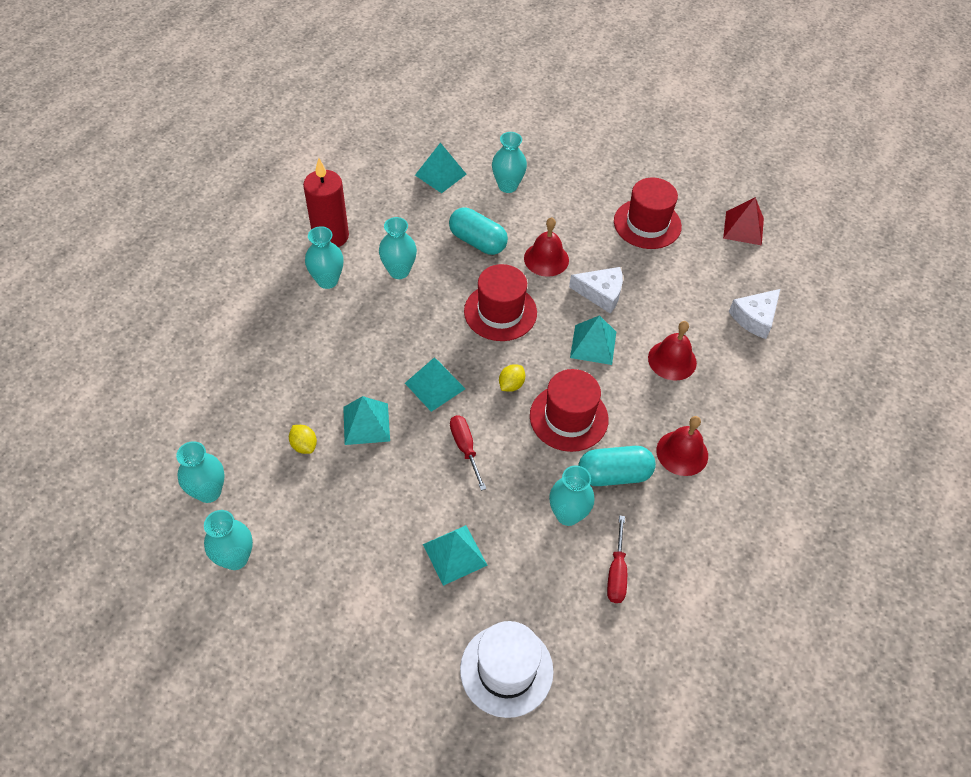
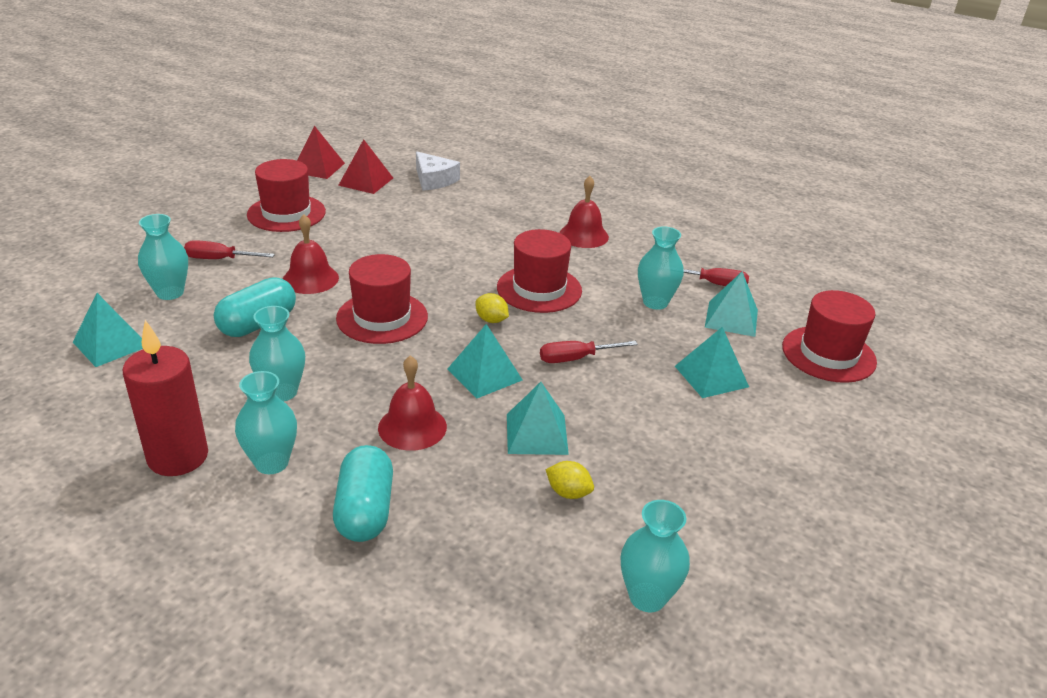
camera: 85 degrees left, 20 degrees down
(235, 558) = (748, 563): turquoise vase -> none
(304, 445) = (568, 493): yellow lemon -> yellow lemon turned 60 degrees clockwise
(506, 670) = (828, 354): white hat -> red hat
(560, 201) = (220, 259): none -> red screwdriver
(593, 344) = (446, 264): turquoise pyramid -> turquoise pyramid (731, 318)
(601, 293) = (376, 251): white cheese -> none
(614, 474) = (608, 272): turquoise capsule -> turquoise capsule (365, 511)
(672, 360) = (475, 225): red bell -> red bell (412, 427)
(729, 267) = (366, 181): none -> red pyramid

